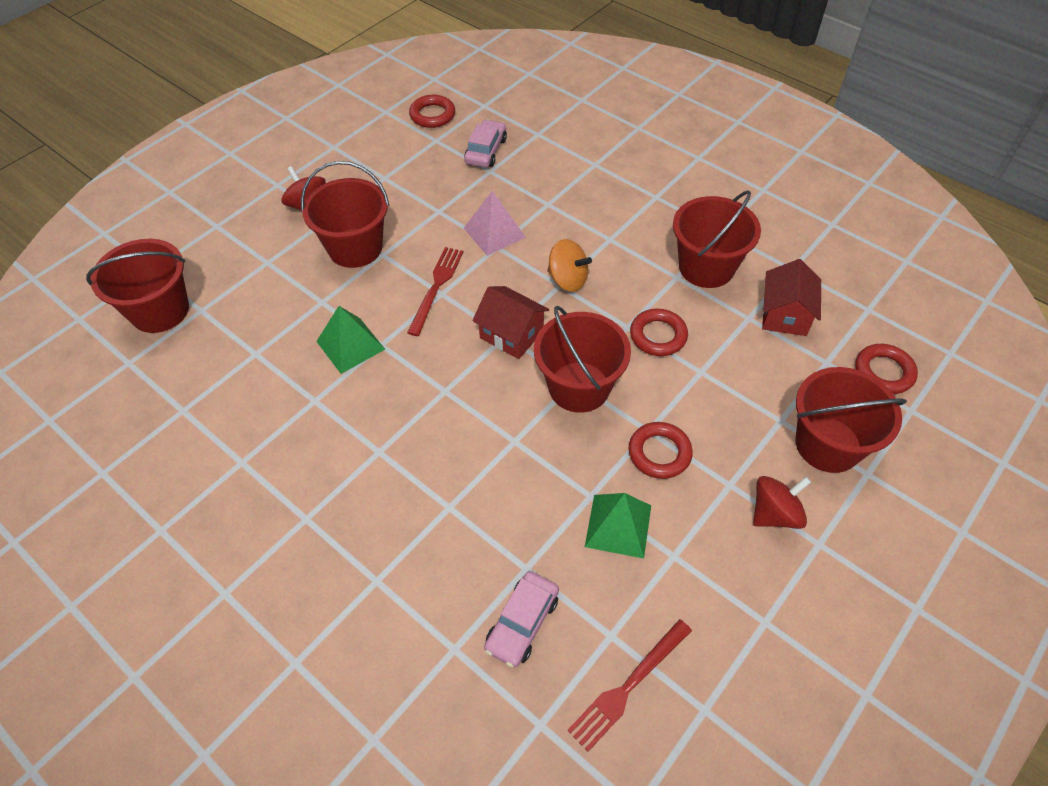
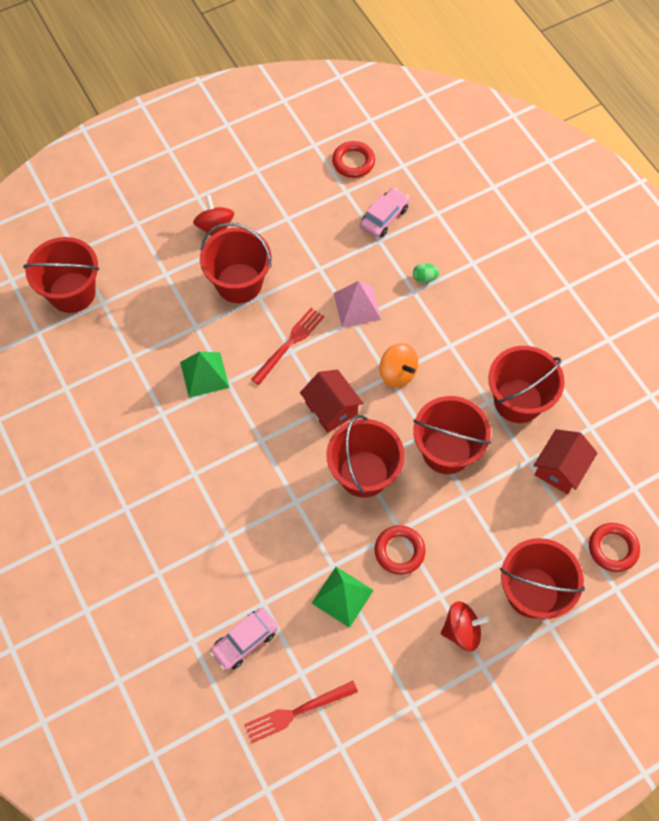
camera: 20 degrees right, 10 degrees up
(553, 189) = (424, 278): none -> green egg
(658, 336) = (446, 451): red ring -> red bucket

